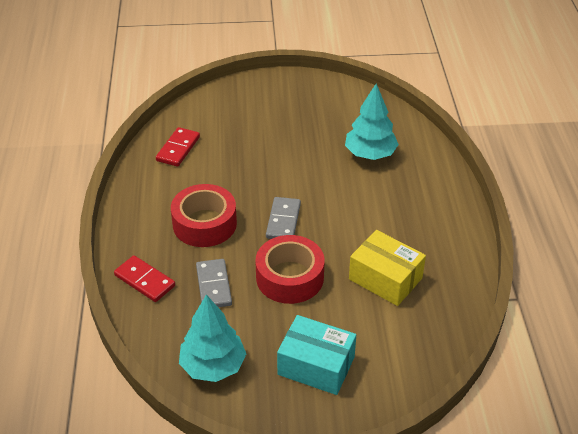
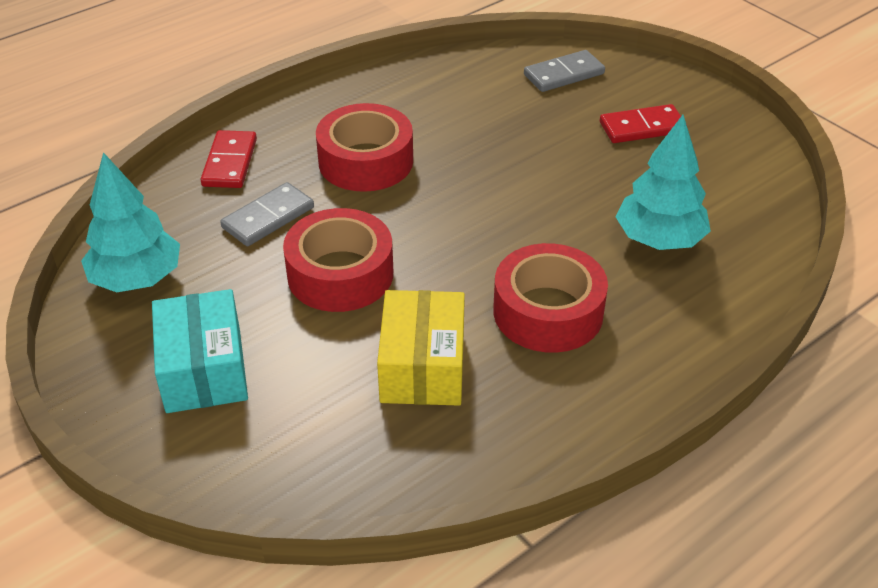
camera: 55 degrees right, 0 degrees up
(178, 149) = (472, 81): red domino -> red domino (642, 127)
(283, 221) = (437, 221): grey domino -> grey domino (563, 74)
(385, 216) = (548, 312): none -> red tape

